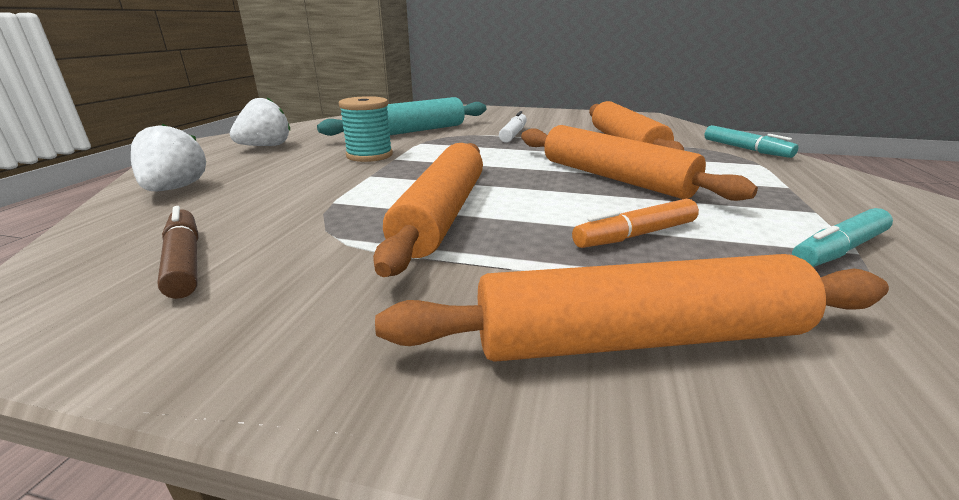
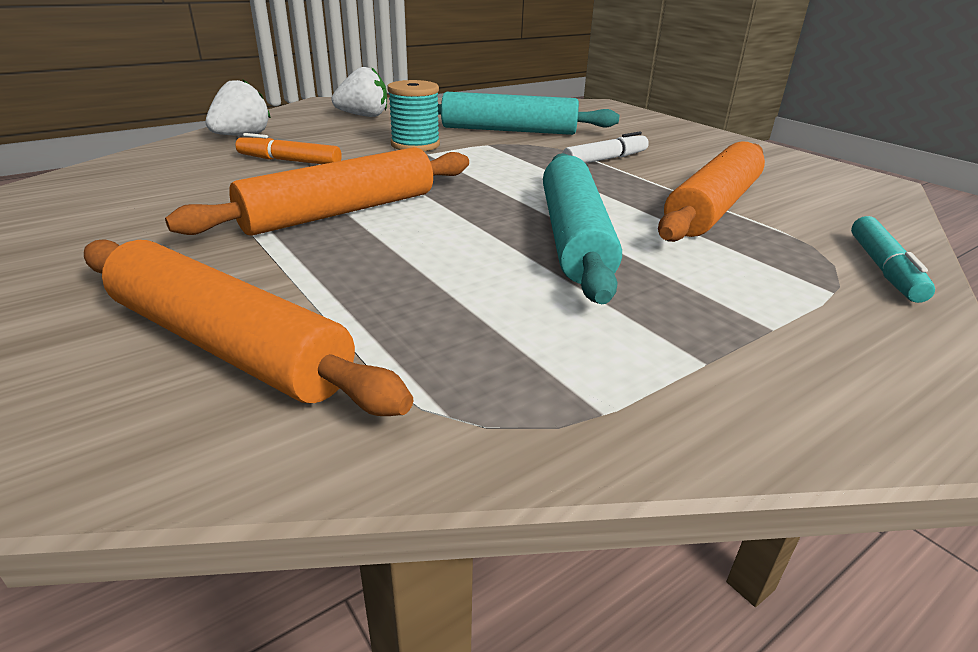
camera: 40 degrees right, 5 degrees up
(184, 261) = (150, 186): brown marker -> none
(614, 178) = (574, 237): orange rolling pin -> turquoise rolling pin
(636, 235) = (432, 290): orange marker -> orange marker (290, 161)
(839, 250) = (588, 398): turquoise marker -> none

